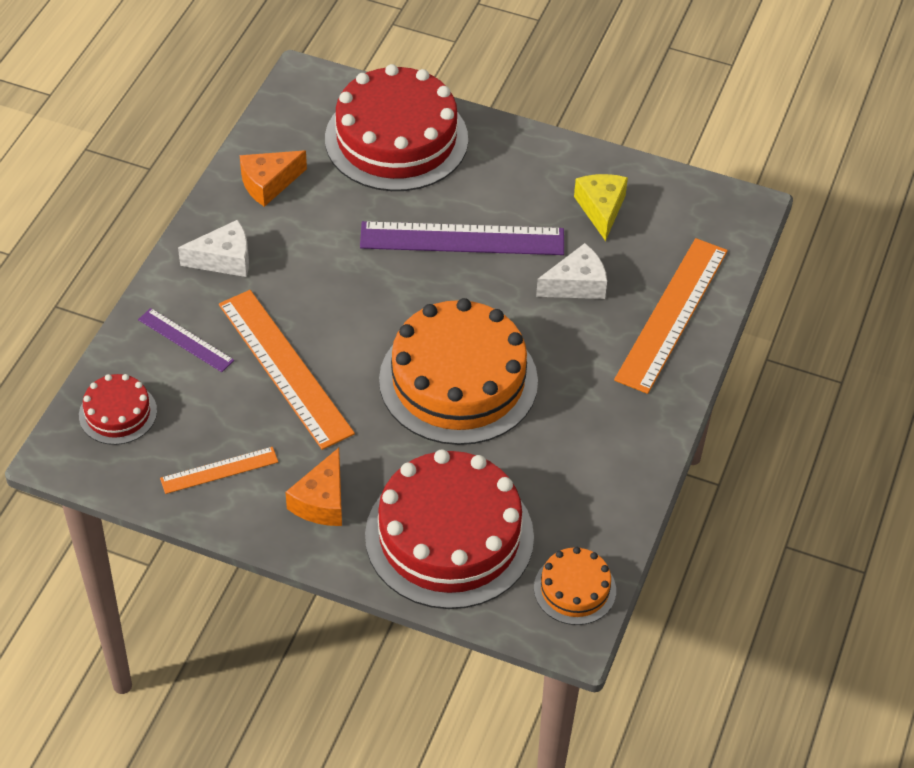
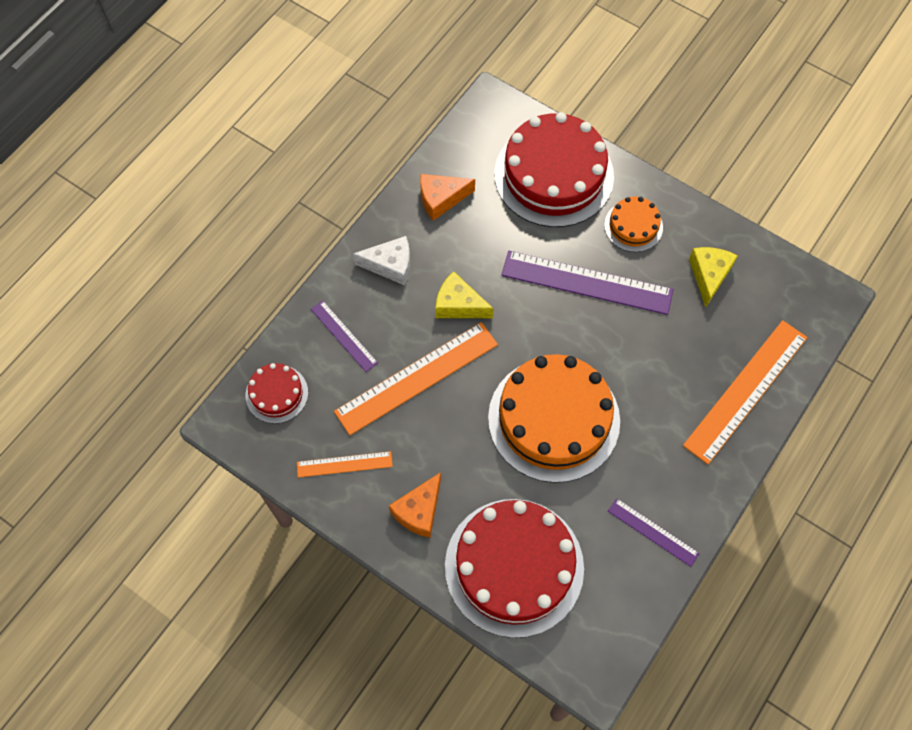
camera: 15 degrees right, 15 degrees up
(285, 368) = (417, 378): orange ruler -> orange ruler turned 75 degrees clockwise
(316, 286) = (458, 305): none -> yellow cheese
(574, 589) = (605, 640): orange cake -> orange cake (633, 226)
(576, 284) = (672, 346): white cheese -> none
(602, 472) = (653, 532): none -> purple ruler

